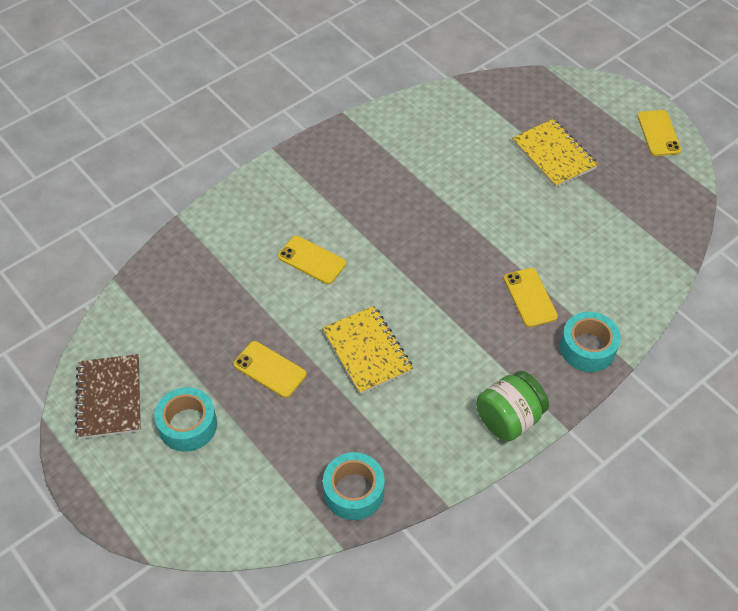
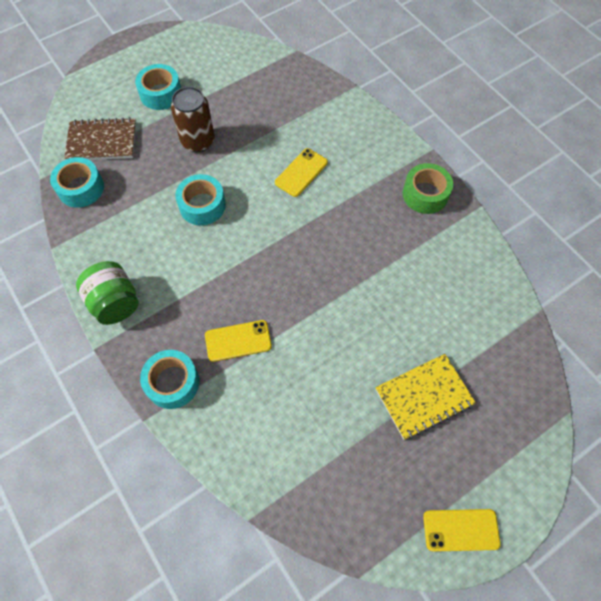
camera: 95 degrees right, 10 degrees up
(109, 398) = (192, 52): brown notebook -> brown notebook (102, 141)
(270, 369) = (198, 141): yellow phone -> brown can
(332, 154) = (425, 194): none -> green tape
(367, 351) = (202, 205): yellow notebook -> turquoise tape

